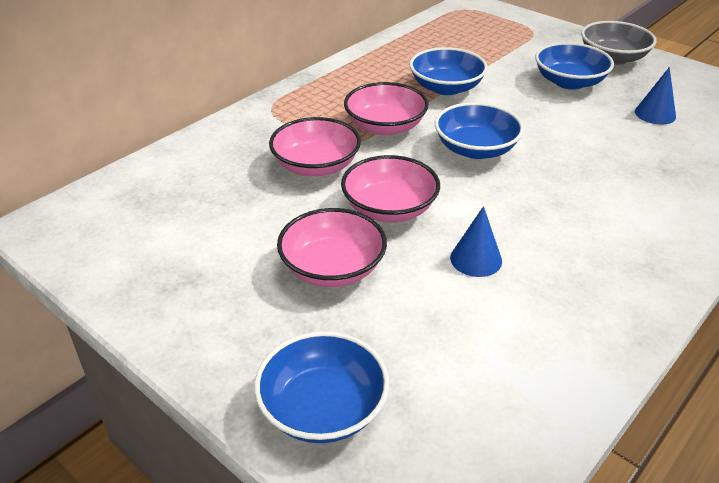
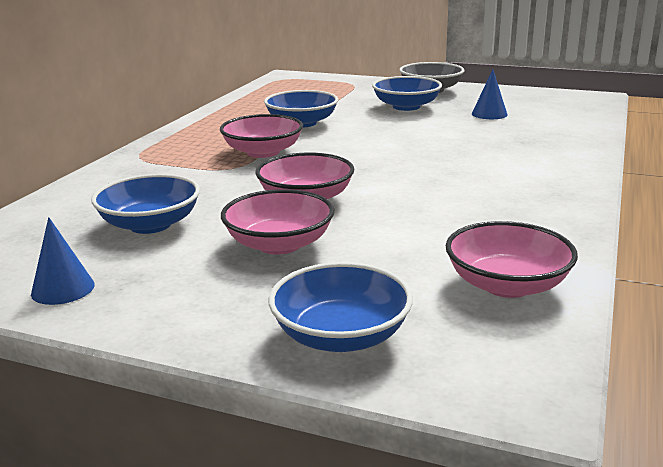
camera: 20 degrees left, 15 degrees down
(316, 166) = (213, 185): pink bowl -> pink bowl (507, 285)
(476, 149) = (357, 153): blue bowl -> blue bowl (150, 224)
(476, 259) = (410, 215): blue cone -> blue cone (63, 289)

